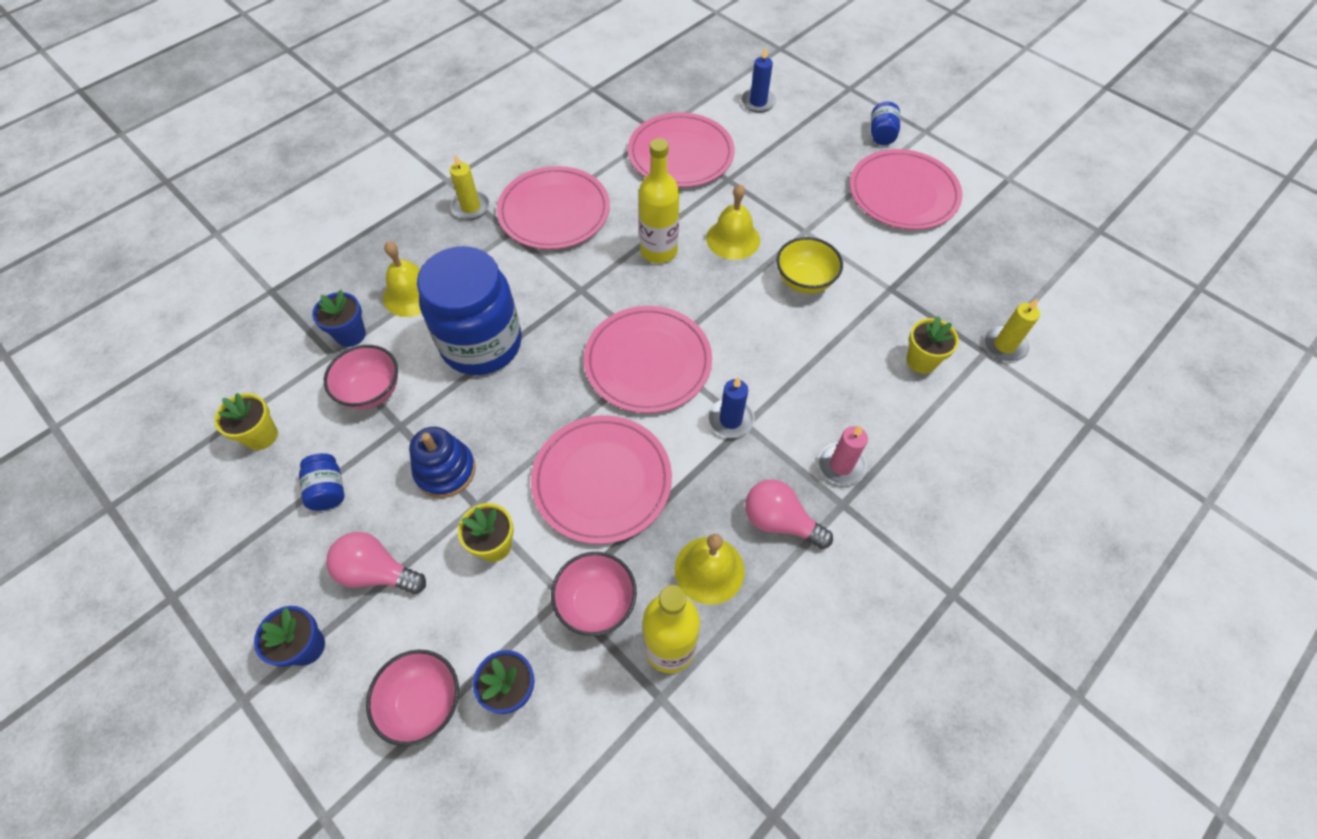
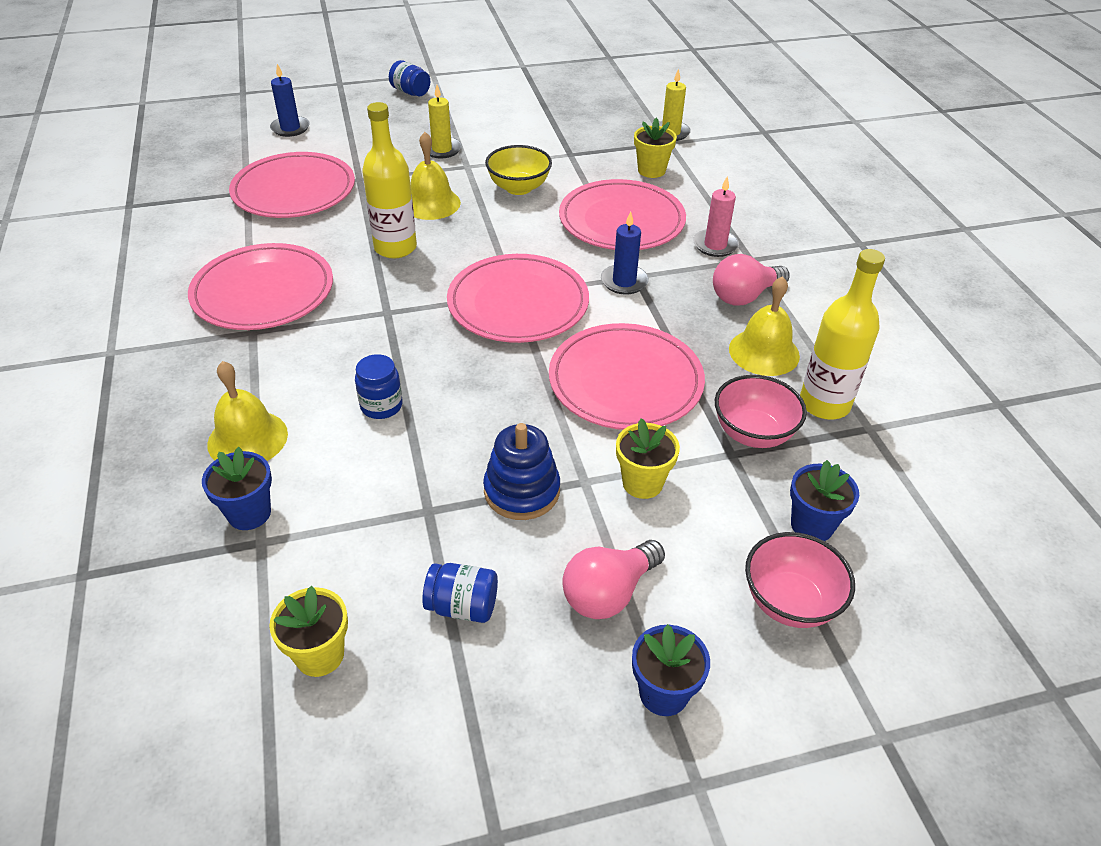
camera: 60 degrees left, 15 degrees down
(371, 391) = (355, 520): pink bowl -> none
(471, 207) = (177, 348): yellow candle -> yellow candle (442, 149)
(481, 344) = (381, 406): blue jar -> blue jar, size x0.40
(903, 193) = (483, 109): pink plate -> pink plate (621, 220)

